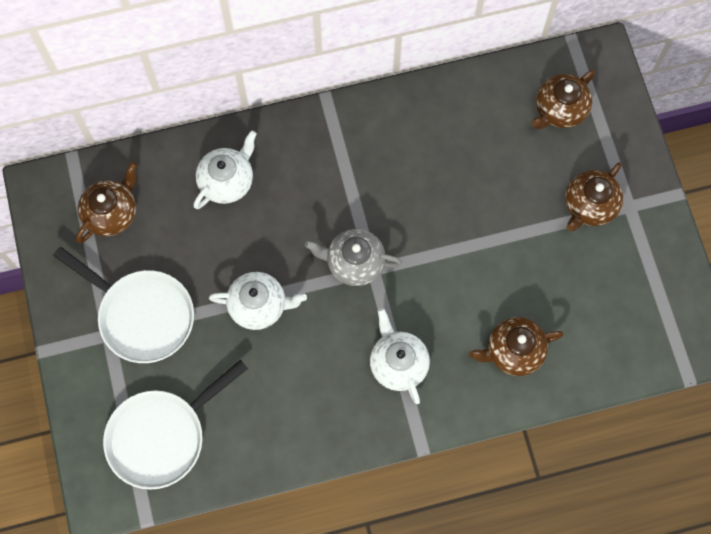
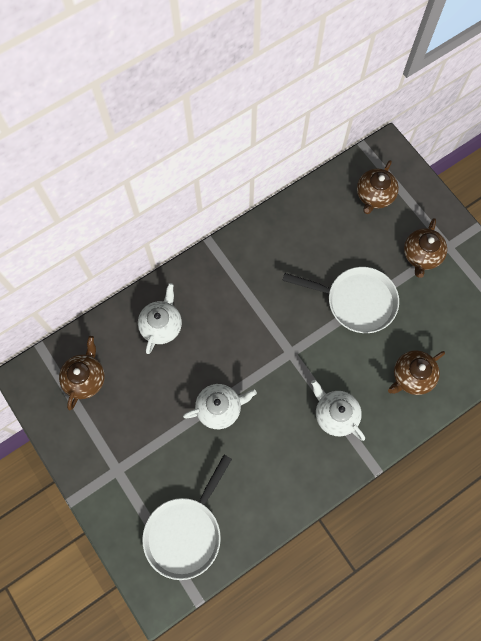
camera: 20 degrees left, 0 degrees up
(142, 315) = (136, 446): white pan -> white pan (356, 301)
(354, 262) = (275, 352): grey teapot -> none

